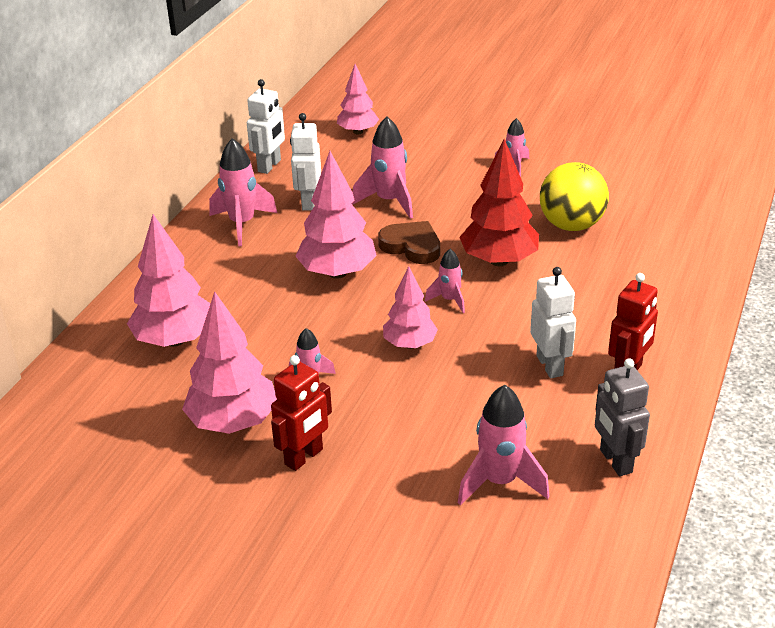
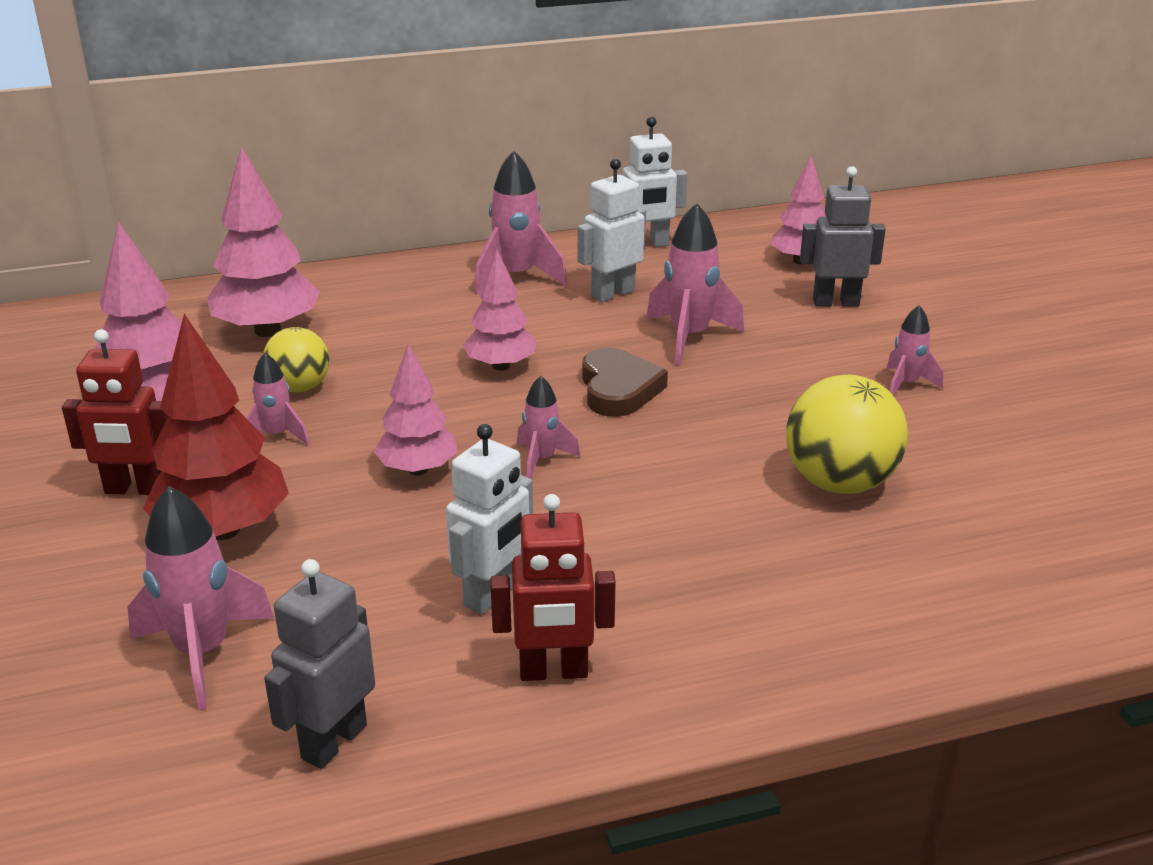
camera: 50 degrees right, 5 degrees down
(265, 353) = (299, 388): none -> yellow ball
(337, 272) = (501, 366): pink tree -> pink tree, size x0.63
(414, 144) = (835, 302): none -> grey robot
(499, 260) = (675, 460): red tree -> red tree (223, 530)

